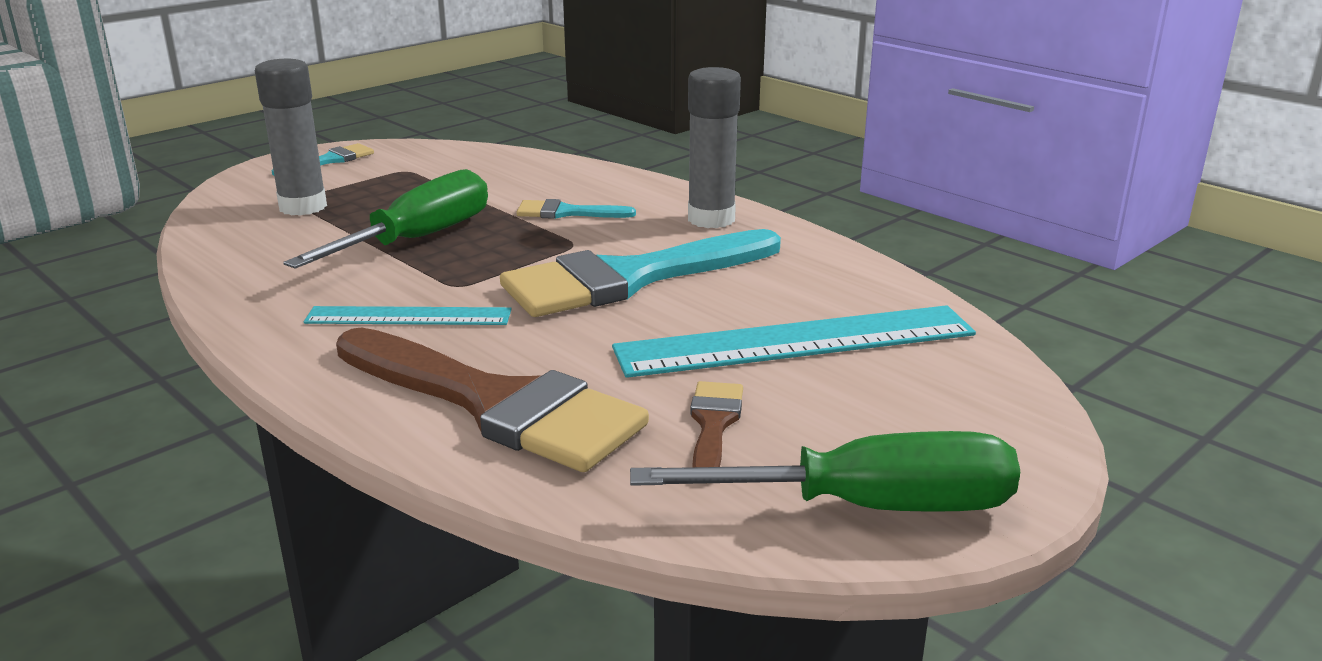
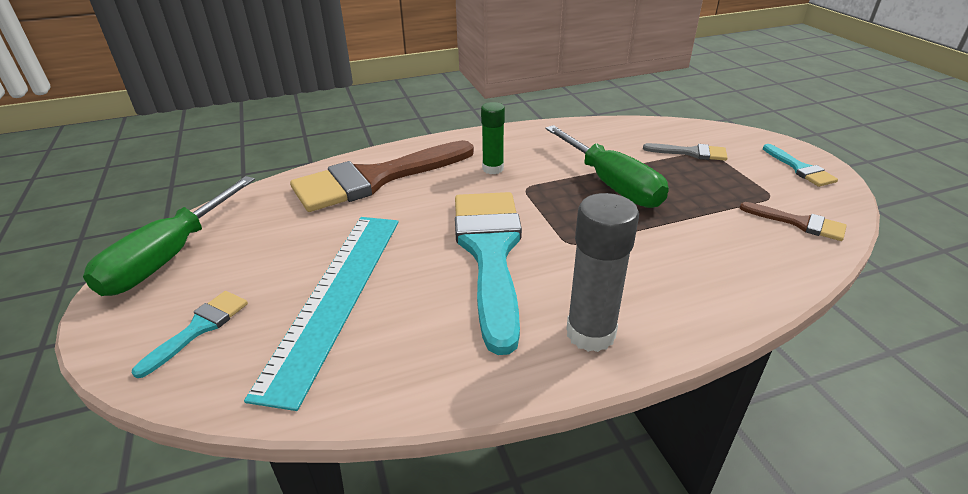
camera: 115 degrees right, 10 degrees up
(303, 207) = (691, 153): grey glue stick -> grey brush
(408, 316) = (493, 169): turquoise ruler -> green glue stick
(567, 212) = (641, 253): turquoise brush -> turquoise brush (199, 328)
(713, 425) = (287, 233): brown brush -> brown brush (799, 223)

